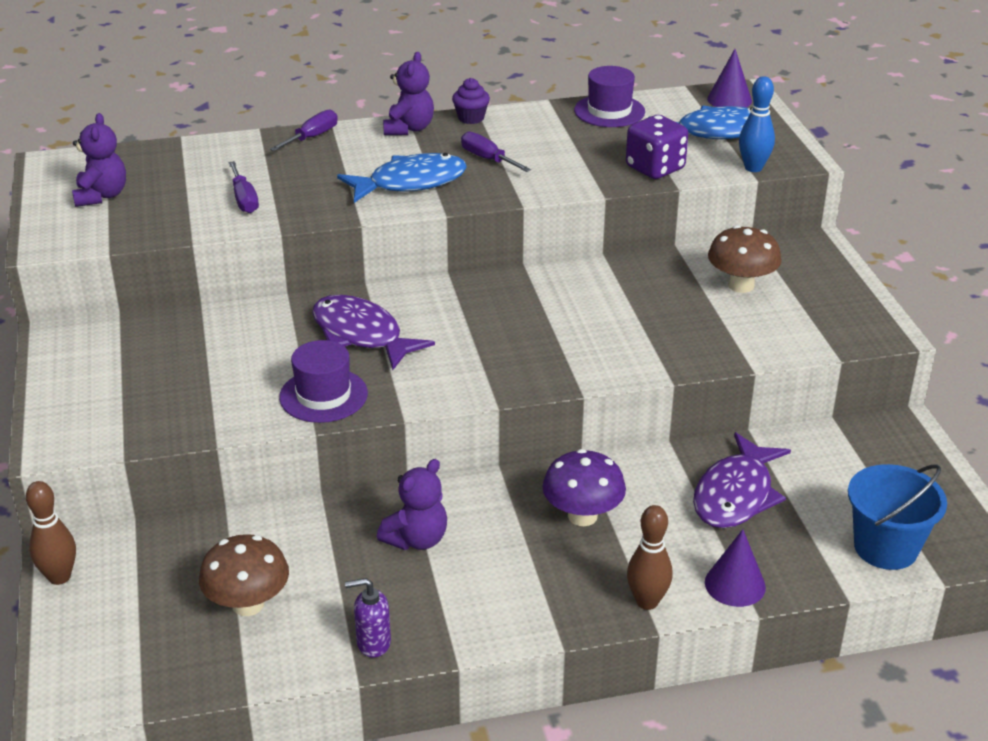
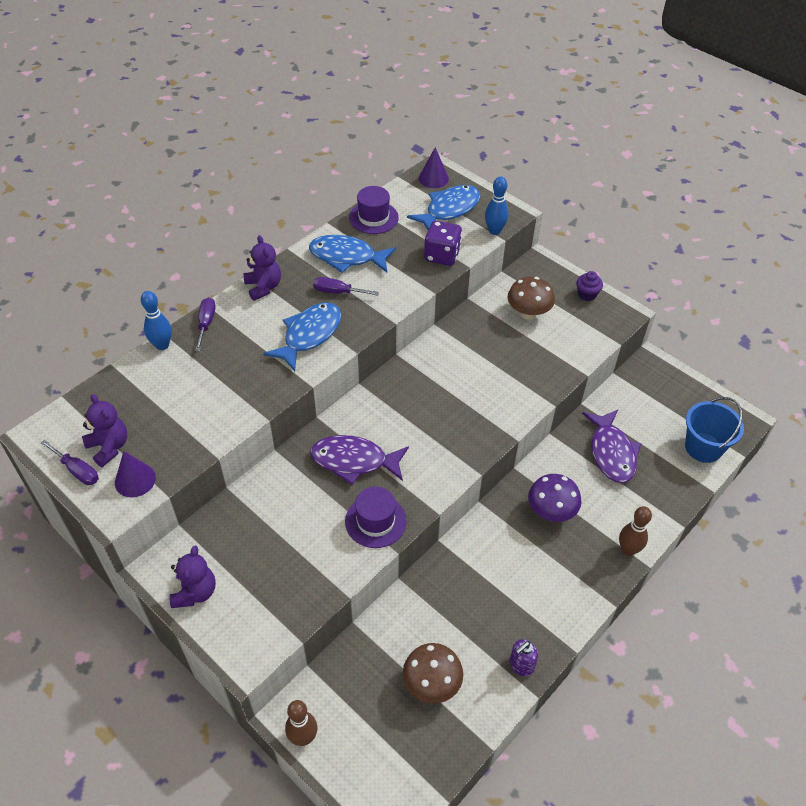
camera: 35 degrees left, 15 degrees up
(244, 199) = (214, 401): purple screwdriver -> purple screwdriver (77, 470)
(247, 139) = (162, 345): none -> blue bowling pin
(416, 539) = (481, 580): purple teddy bear -> purple teddy bear (195, 592)
(471, 118) = (294, 260): purple cupcake -> purple cupcake (587, 294)
(535, 134) = (347, 257): none -> blue fish
(735, 584) = (658, 513): purple cone -> purple cone (135, 480)

